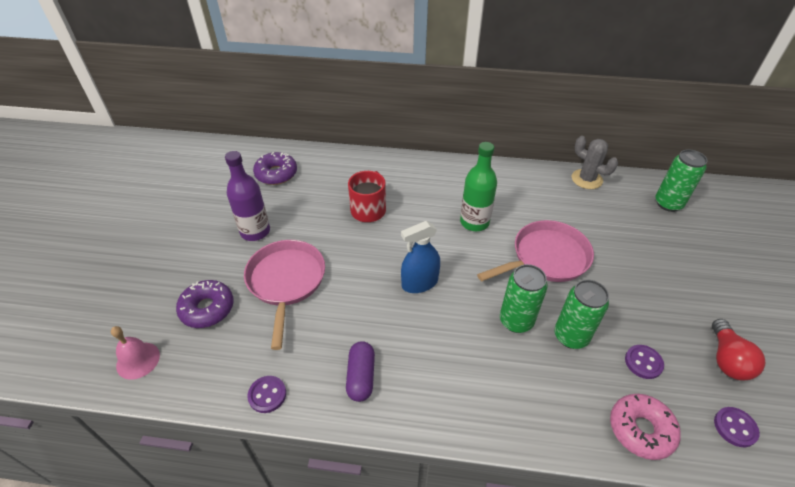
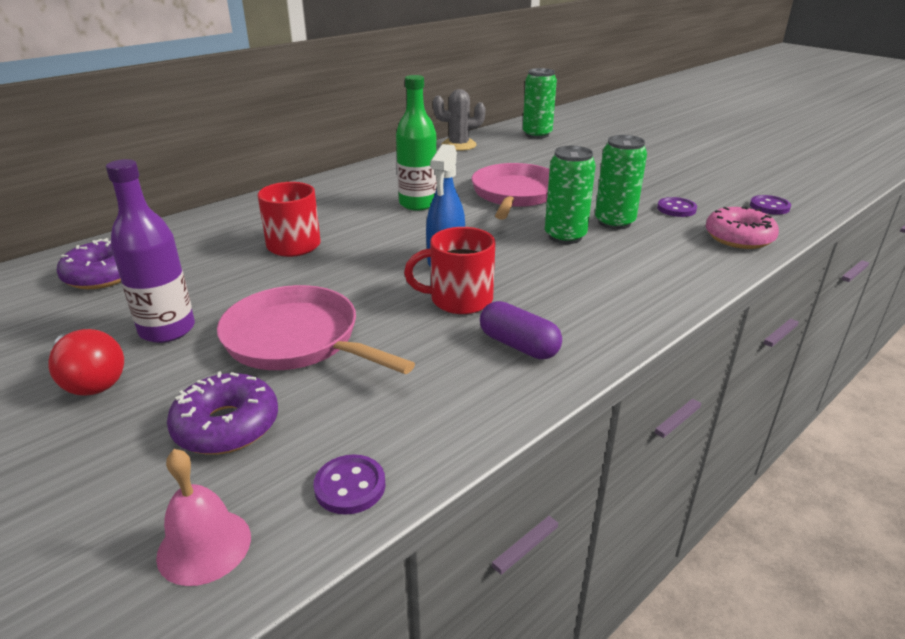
camera: 50 degrees left, 15 degrees down
(267, 395) = (455, 427): purple button -> purple button (350, 486)
(382, 319) = (459, 300): none -> red mug
(727, 359) = (708, 183): red light bulb -> red light bulb (90, 380)

